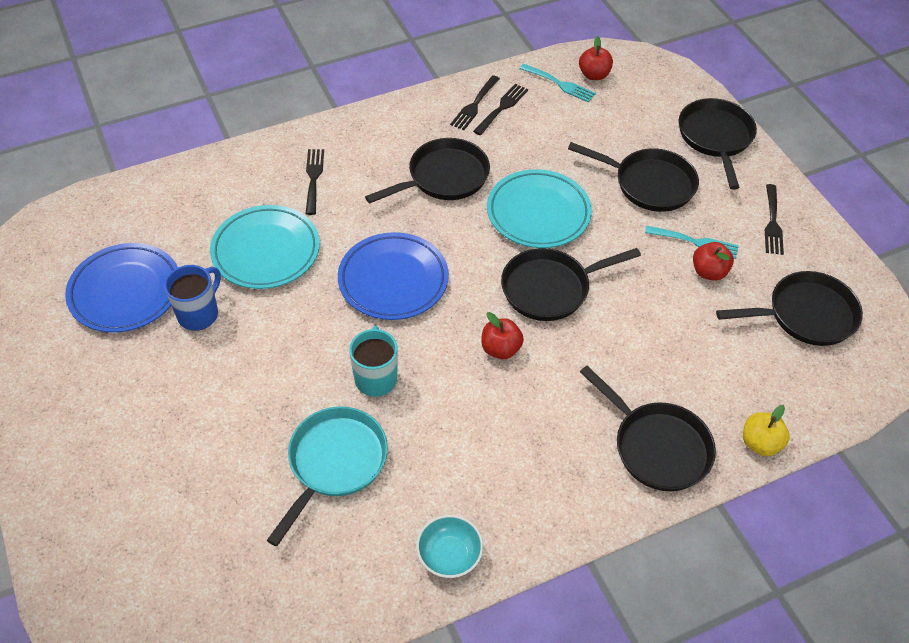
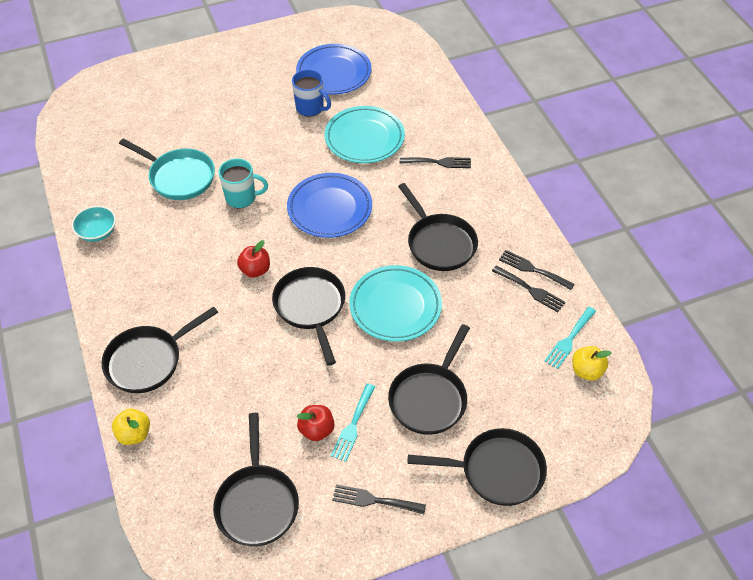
camera: 95 degrees right, 0 degrees up
(594, 75) = (586, 371): red apple -> yellow apple

